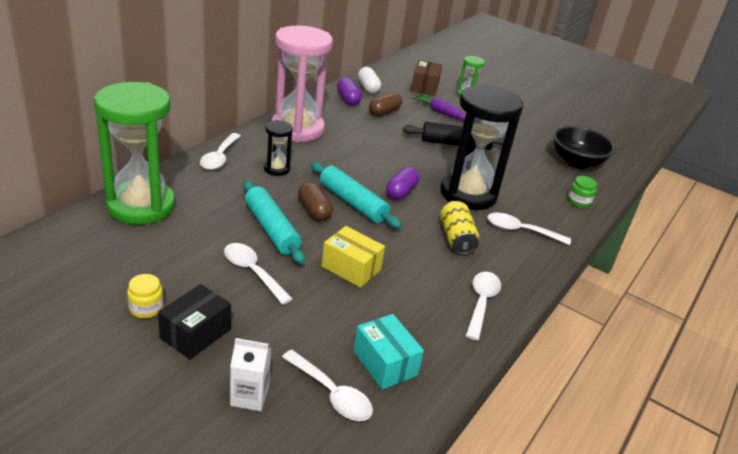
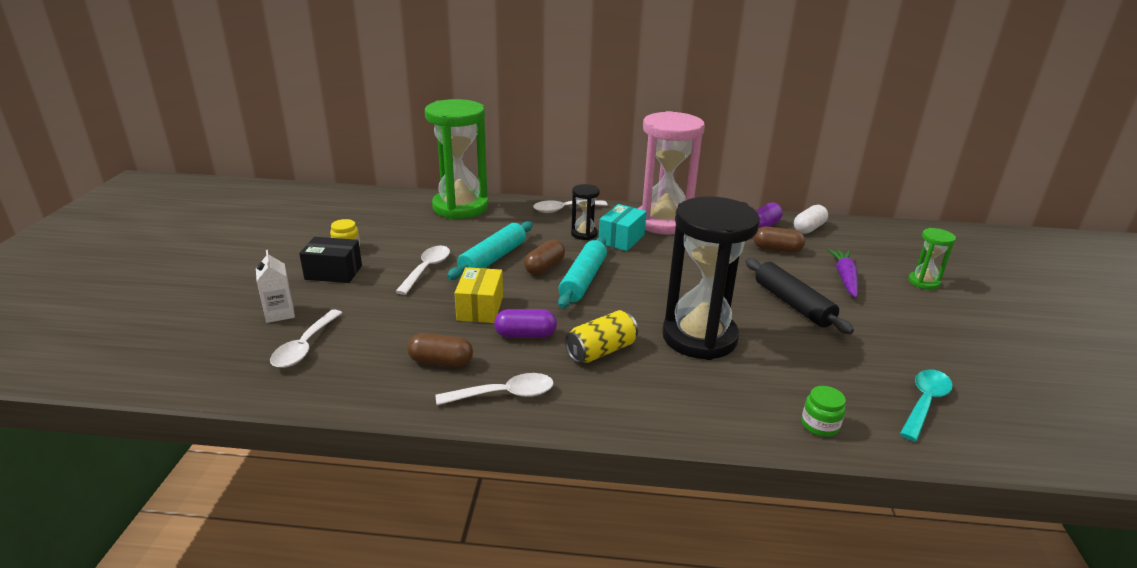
camera: 65 degrees right, 5 degrees down
(385, 363) = (362, 362): turquoise box -> turquoise box (621, 239)
(401, 192) = (640, 298): purple capsule -> purple capsule (525, 335)
(417, 318) = (441, 361): none -> brown capsule
(424, 87) = (882, 254): brown box -> none
(520, 231) = (676, 391): white spoon -> none
(576, 162) = (924, 403): black bowl -> turquoise spoon

